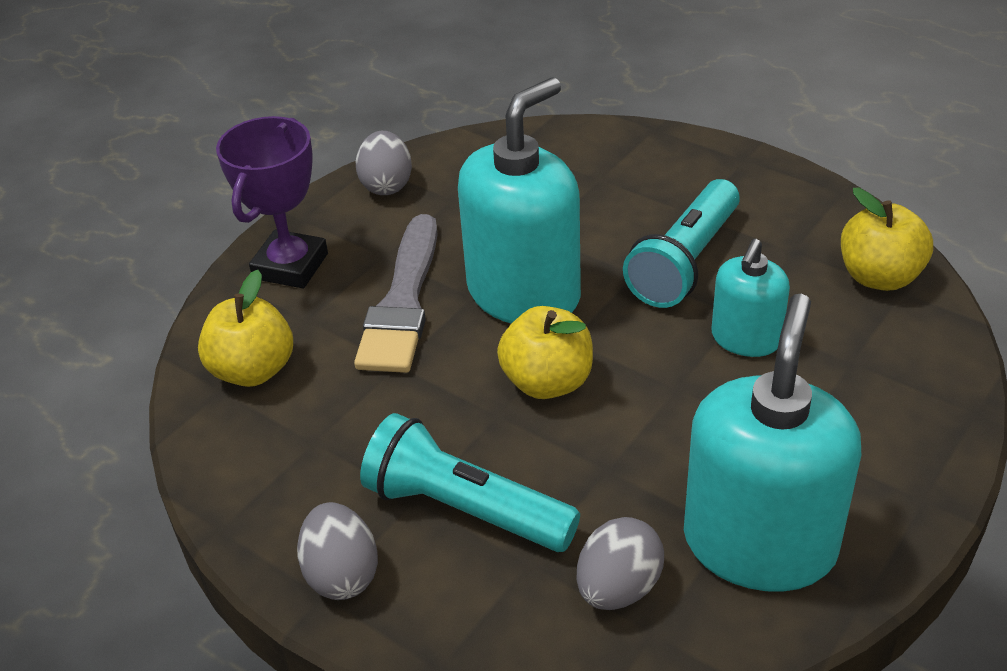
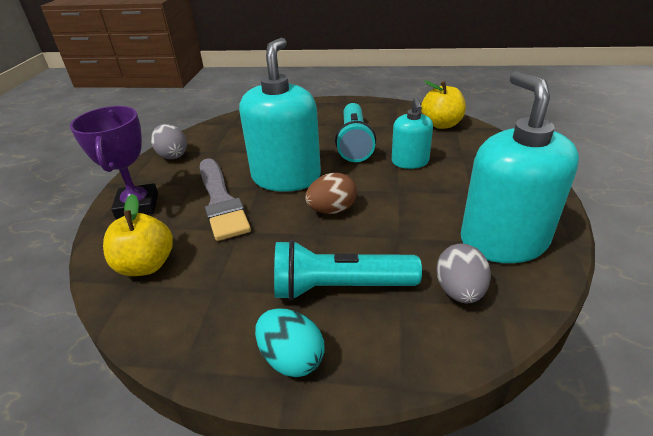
camera: 30 degrees left, 5 degrees down
(342, 574) = (291, 358): grey egg -> turquoise egg
(547, 382) = (332, 210): yellow apple -> brown egg

